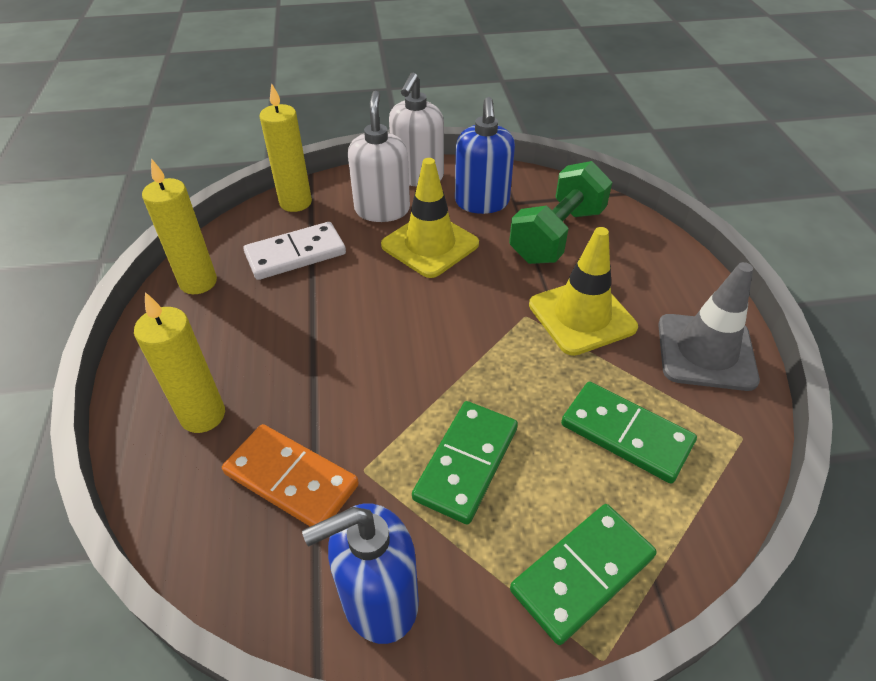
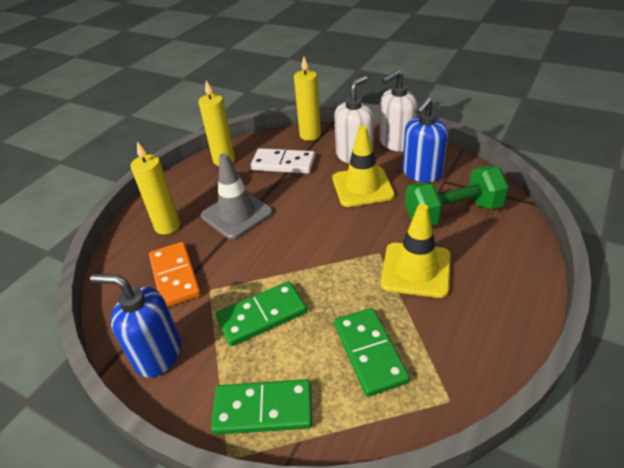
camera: 40 degrees right, 5 degrees down
(706, 352) = (483, 334): grey traffic cone -> grey traffic cone (237, 214)

